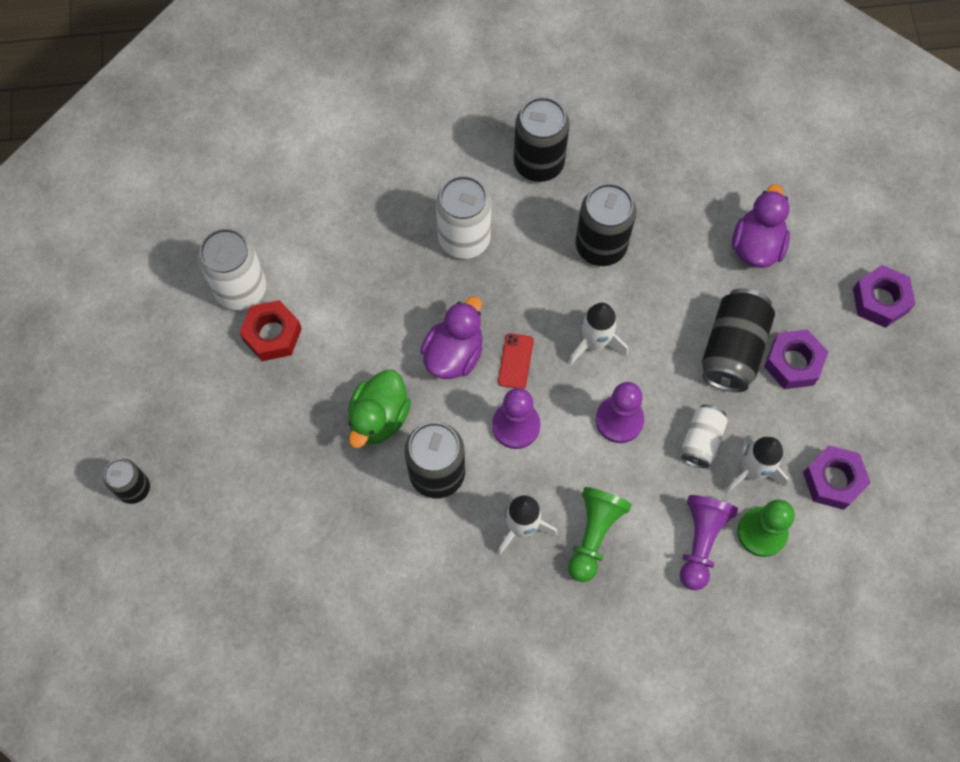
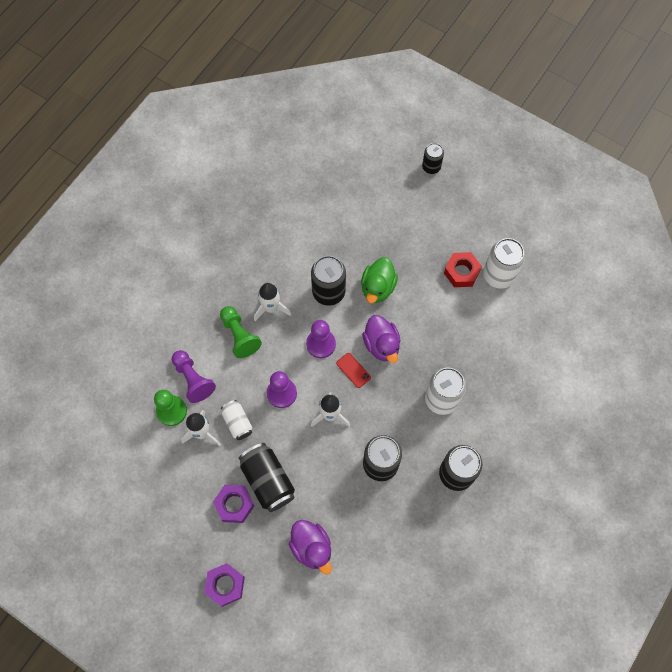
camera: 130 degrees right, 0 degrees up
(379, 418) = (378, 288): green duck -> green duck turned 135 degrees counterclockwise
(833, 480) = (163, 467): purple nut -> none

